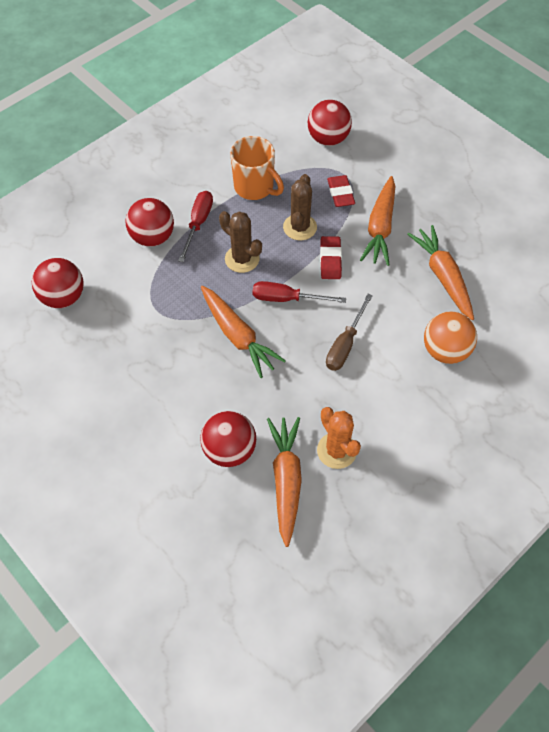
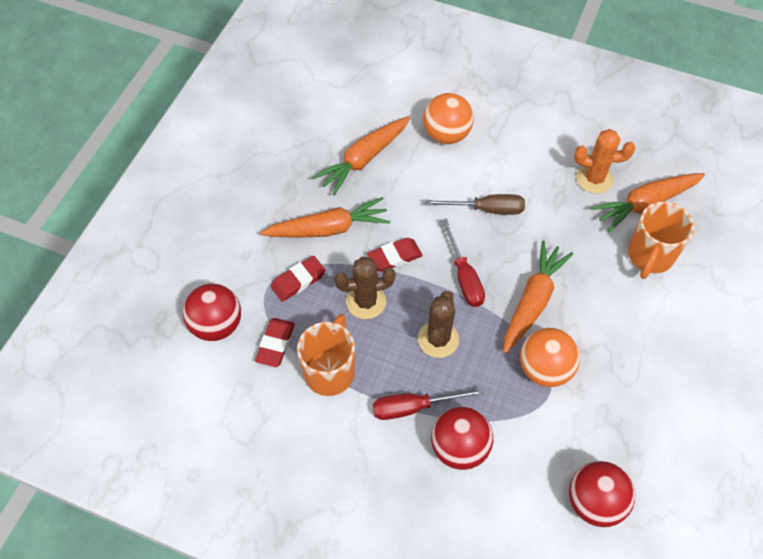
camera: 115 degrees left, 0 degrees up
(176, 315) = (544, 369): none -> orange ball
(229, 450) = (649, 256): red ball -> orange mug
(294, 165) = (275, 344): none -> red eraser
(336, 450) = (594, 179): orange cactus -> orange cactus turned 60 degrees clockwise

